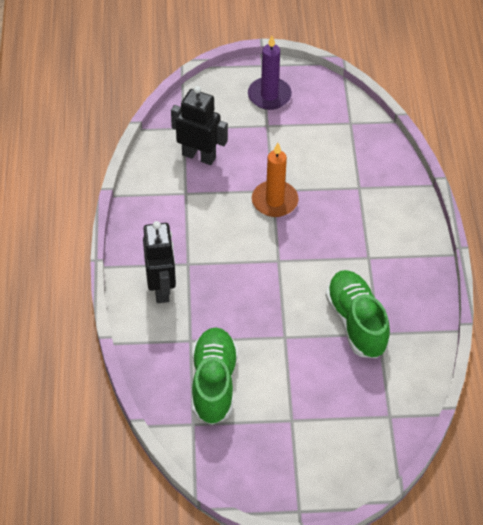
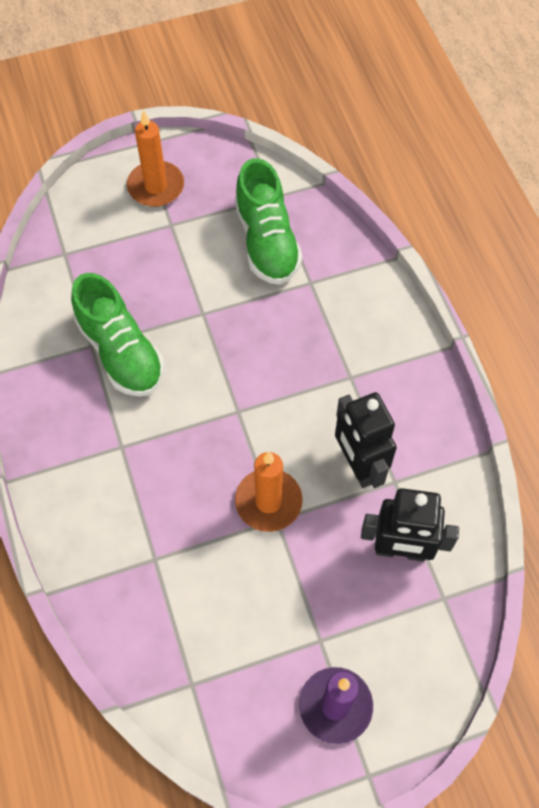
camera: 165 degrees right, 10 degrees up
(161, 288) = (369, 336): black robot -> black robot (358, 465)
(296, 460) = (156, 186): none -> orange candle

